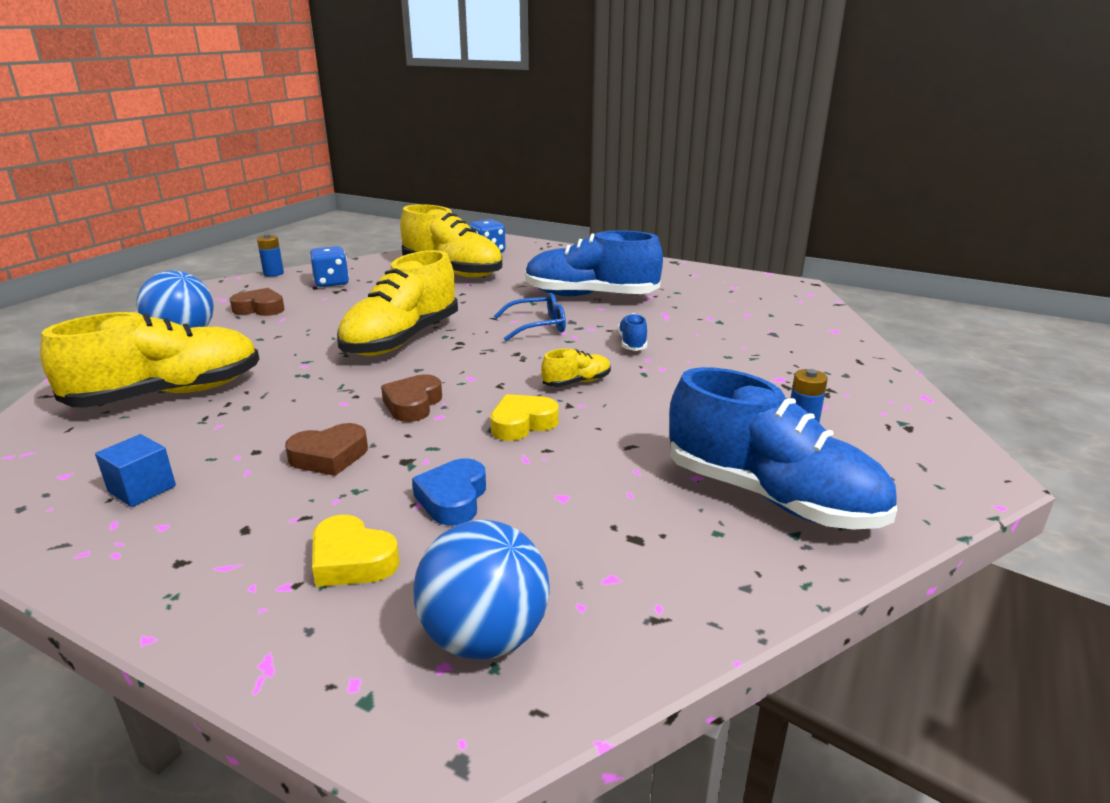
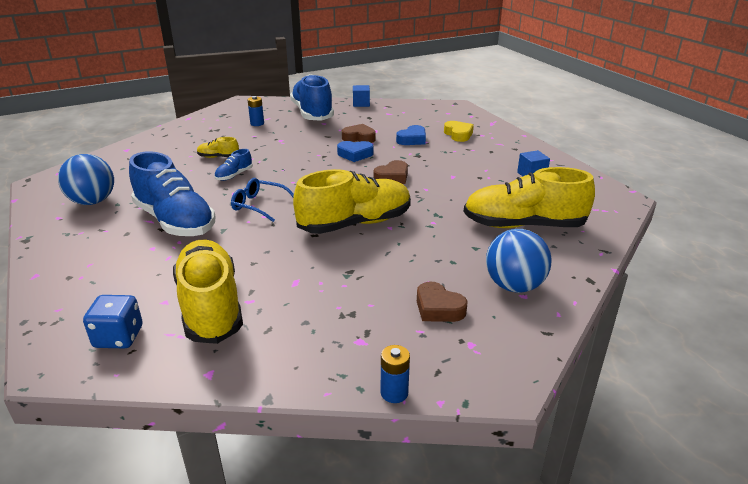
camera: 145 degrees left, 5 degrees up
(329, 456) = (448, 165): brown heart -> brown heart (359, 138)
(331, 283) = (344, 334): blue dice -> none
(484, 638) = (433, 113): blue ball -> blue ball (93, 201)
(522, 424) = (355, 154): yellow heart -> blue heart
(577, 382) = (302, 164): yellow shoe -> yellow shoe (218, 157)
(739, 593) = (361, 104): none -> blue cube

